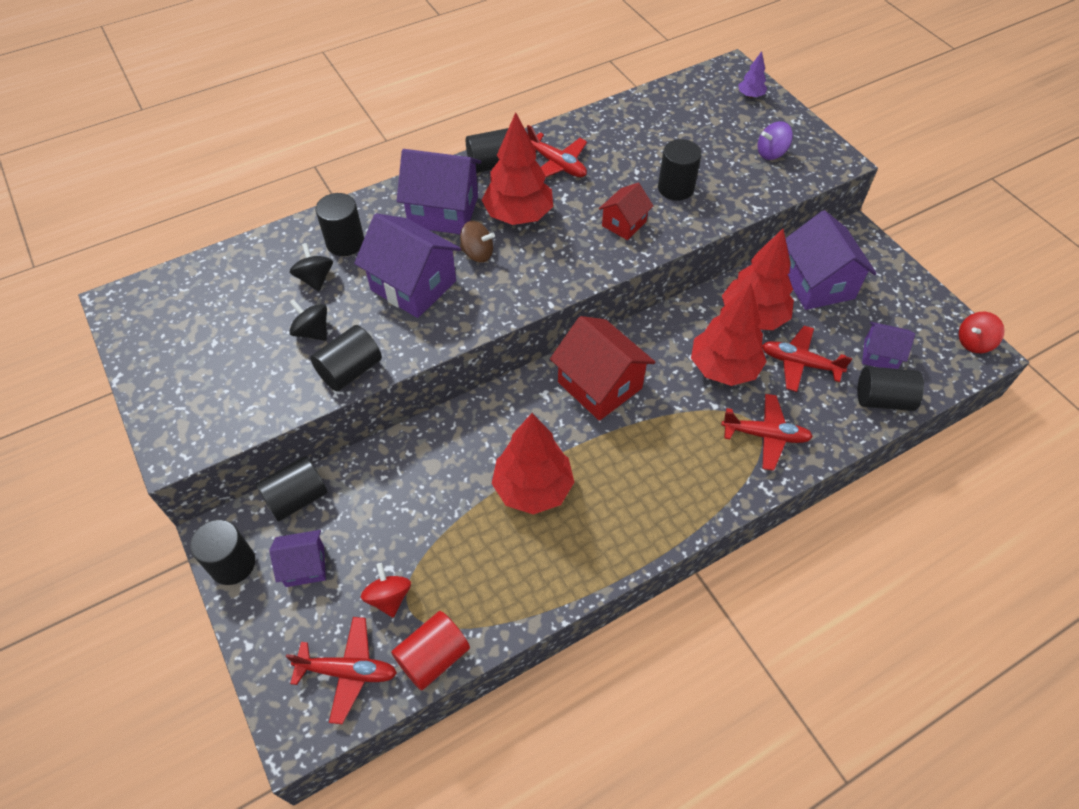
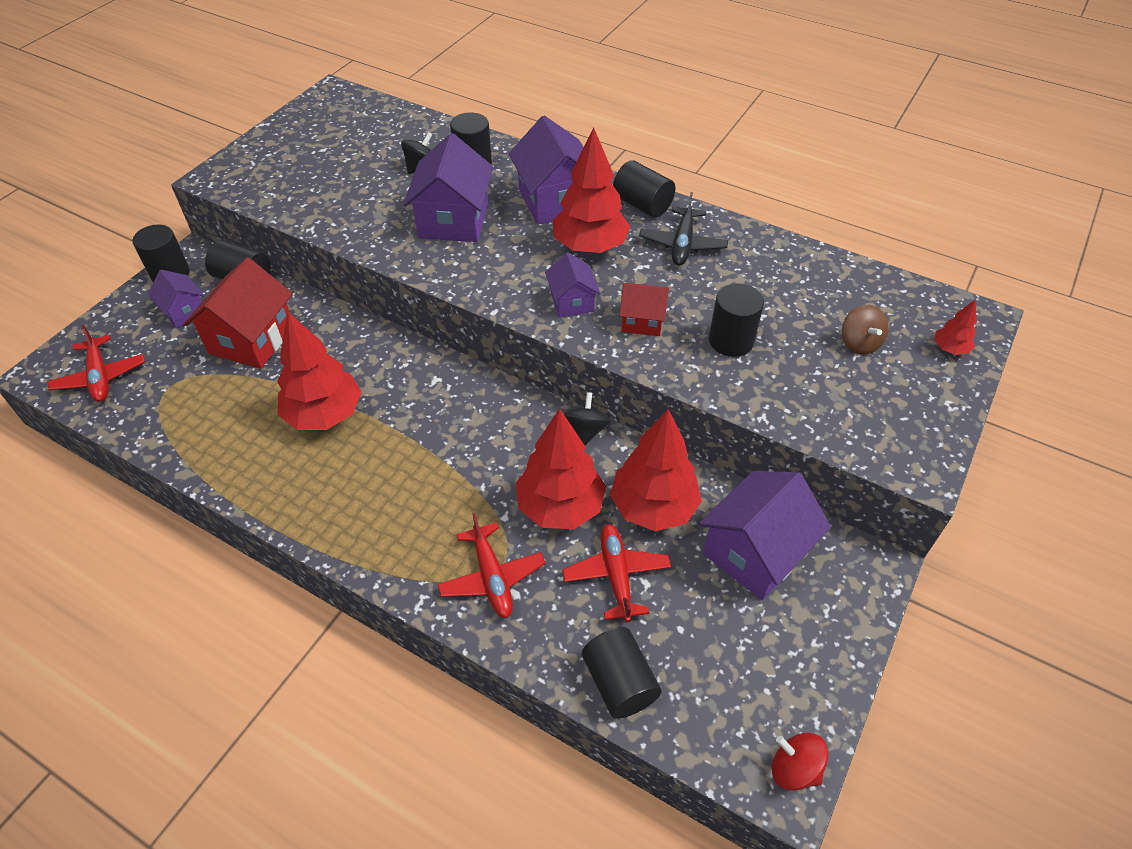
camera: 60 degrees right, 5 degrees down
(312, 331) = (365, 190): black spinning top -> black spinning top (586, 431)
(350, 370) = (337, 226): black cylinder -> none
(389, 597) = (174, 371): red spinning top -> none
(433, 657) = (129, 421): red cylinder -> none
(477, 253) = (520, 241): brown spinning top -> brown spinning top (859, 343)
(557, 164) = (682, 244): red plane -> black plane
(600, 385) = (471, 414): red house -> red house (252, 340)
(750, 96) = (949, 349): purple tree -> red tree
(771, 153) = (868, 401): purple spinning top -> none
(880, 355) = (689, 658): purple house -> purple house (572, 302)

